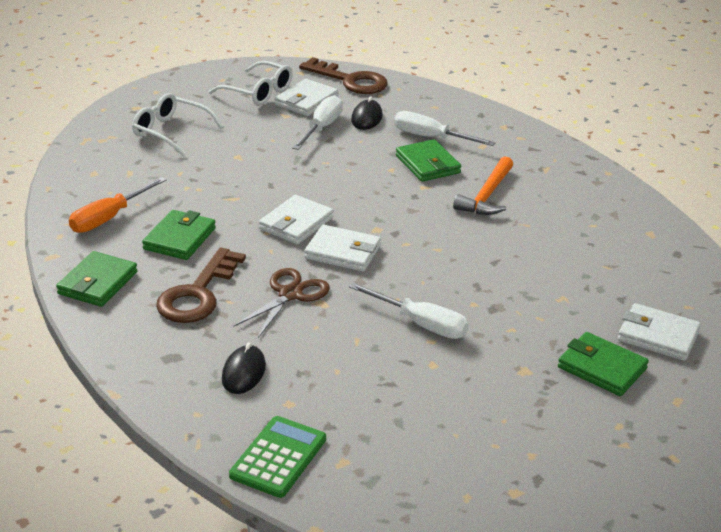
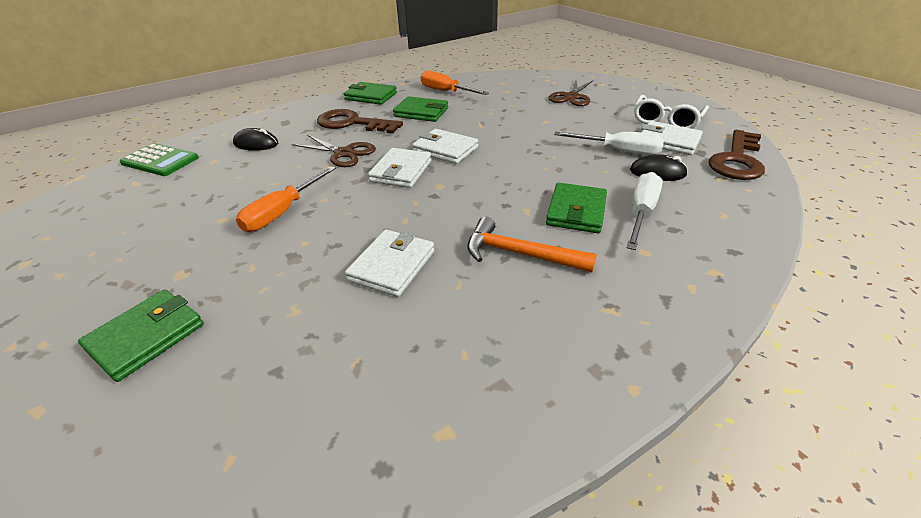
camera: 90 degrees right, 5 degrees up
(171, 132) = (571, 97): white glasses -> brown scissors
(421, 324) = (282, 212): white screwdriver -> orange screwdriver
(427, 164) = (576, 211): green wallet -> green wallet turned 45 degrees counterclockwise
(658, 336) = (176, 406): white wallet -> white wallet (392, 266)

